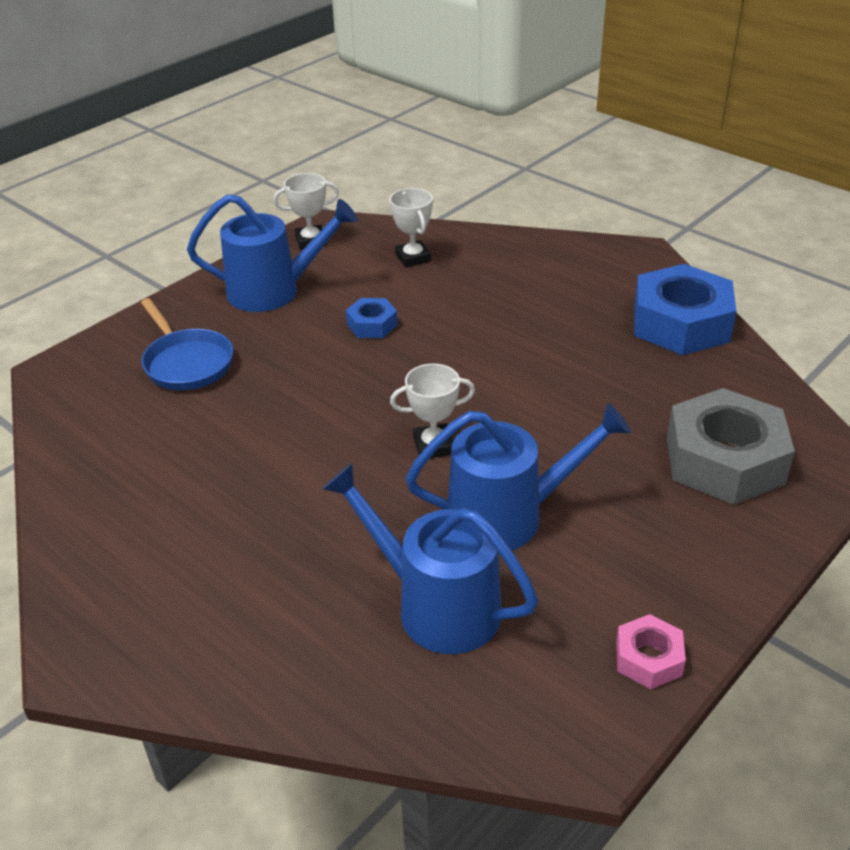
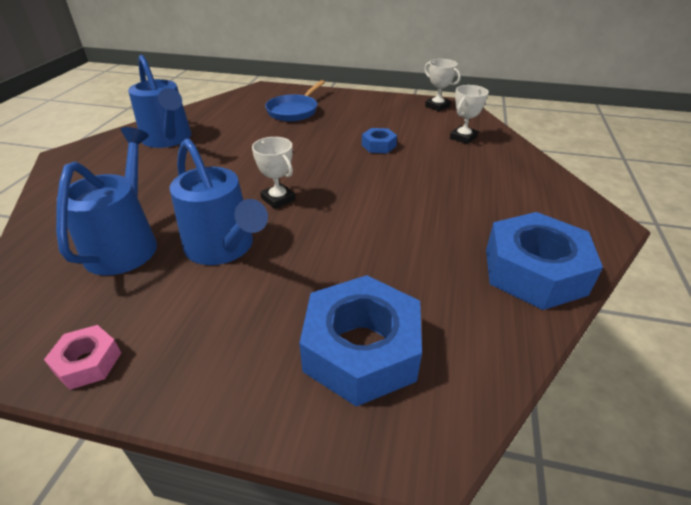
camera: 60 degrees right, 0 degrees up
(274, 291) = (378, 111): blue watering can -> blue watering can (169, 139)
(724, 460) = (361, 349): grey nut -> blue nut

